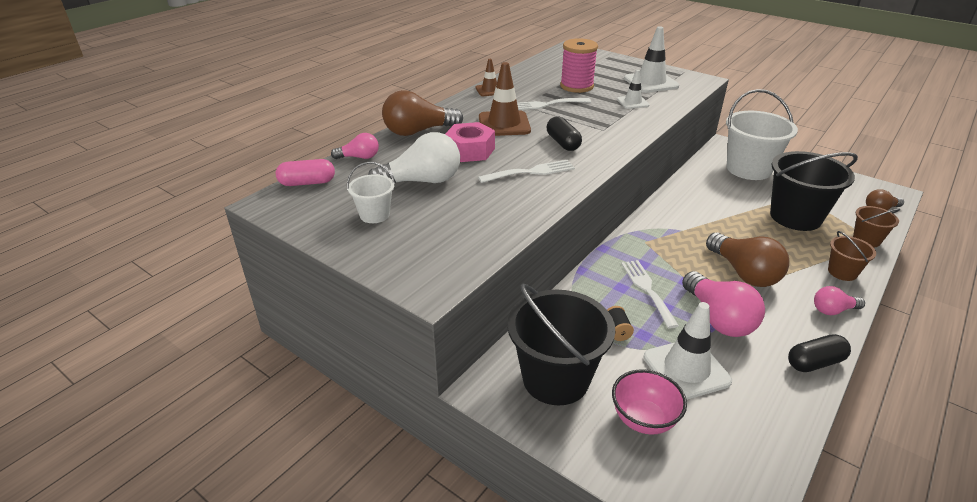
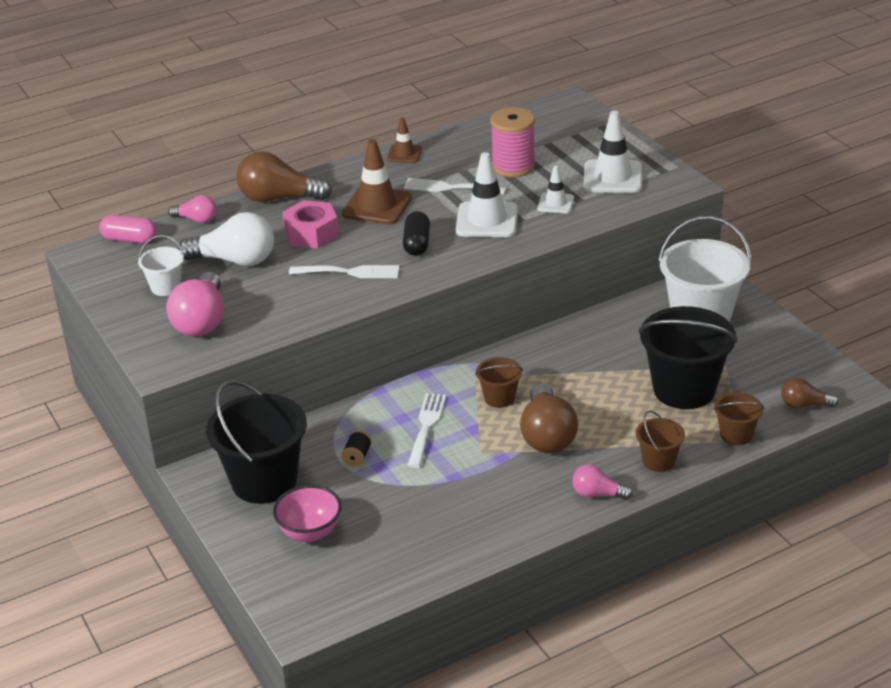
camera: 25 degrees right, 0 degrees up
(678, 253) = (499, 398): none -> brown bucket
(686, 369) = (388, 505): white traffic cone -> white traffic cone (487, 220)
(718, 319) = (468, 471): pink light bulb -> pink light bulb (201, 321)
(815, 363) = (518, 532): black capsule -> none

